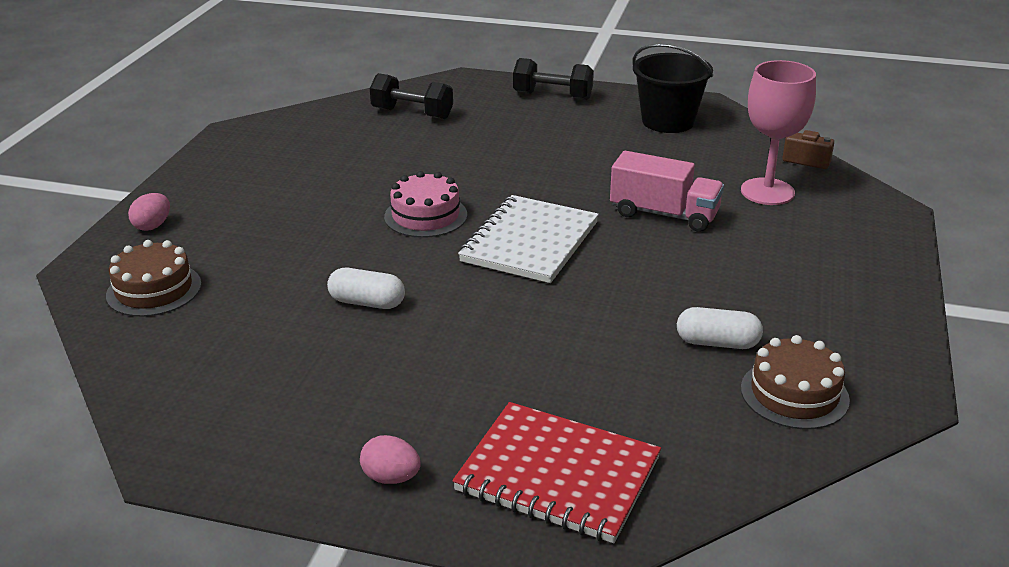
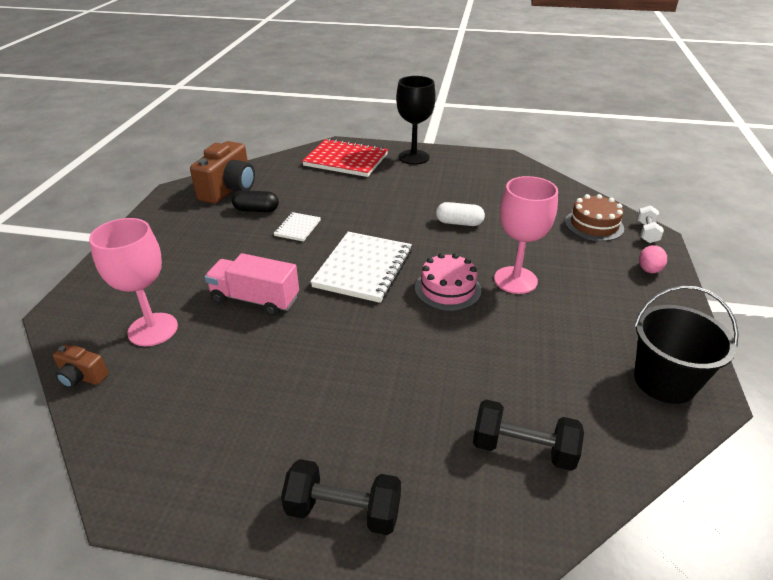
camera: 175 degrees right, 5 degrees up
(88, 274) = (646, 232): none -> white dumbbell
(335, 222) = (515, 280): none -> pink goblet
(391, 477) = (413, 157): pink egg -> black goblet
(634, 305) = (297, 228): none -> white notebook
(668, 121) = (200, 448): black bucket -> black bucket (664, 381)
(717, 343) = (256, 210): white capsule -> black capsule
(794, 394) = (229, 190): brown cake -> brown camera

